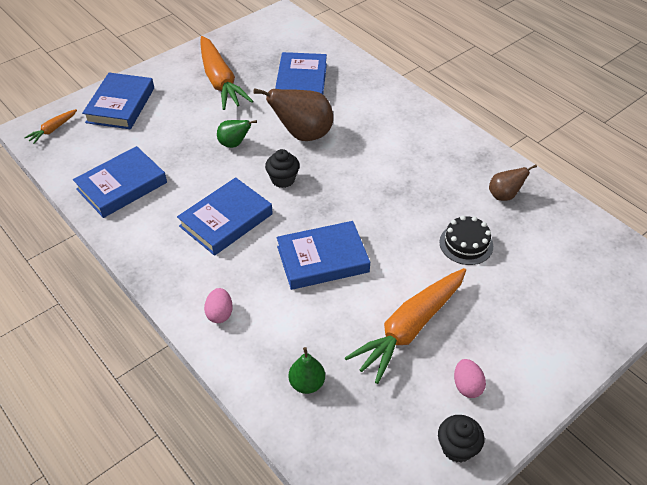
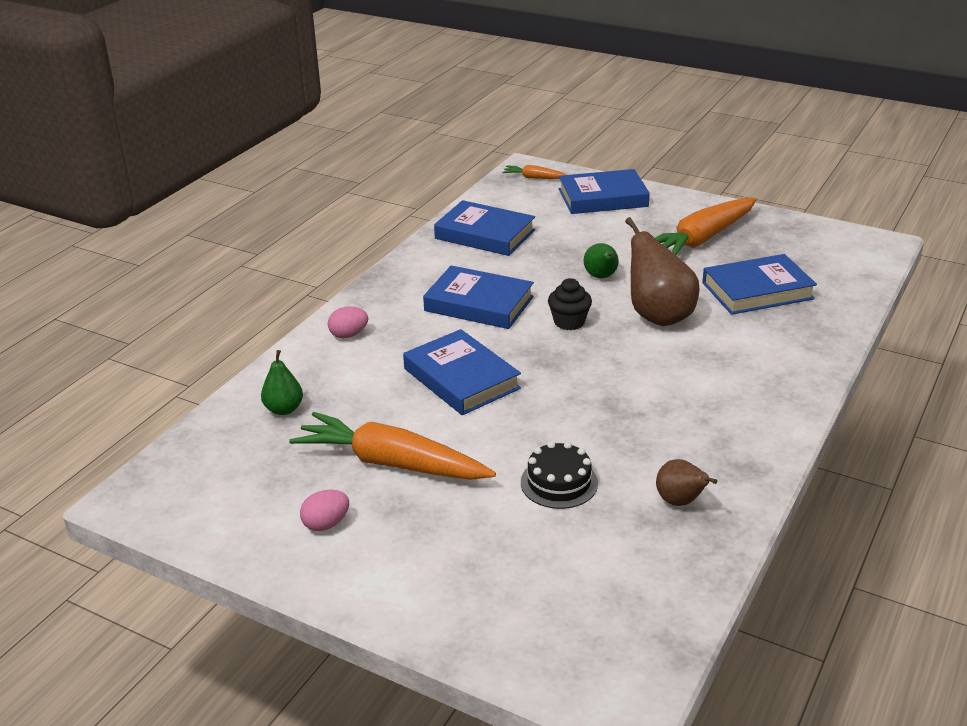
camera: 70 degrees right, 15 degrees down
(457, 448) = (237, 531): black cupcake -> none

